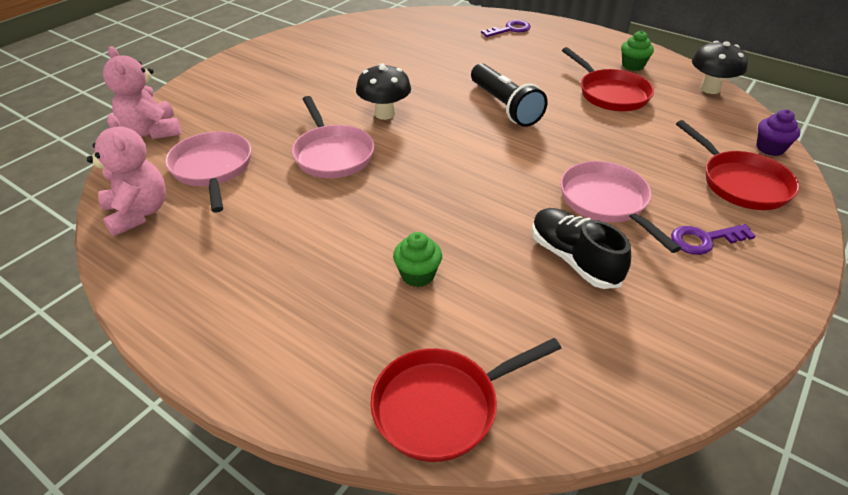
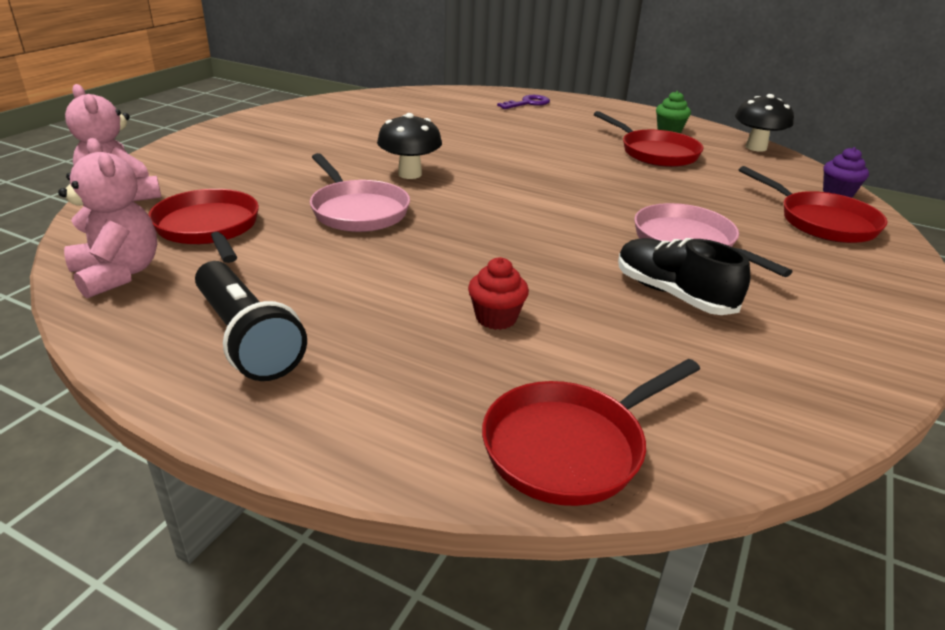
camera: 10 degrees left, 10 degrees down
(212, 169) = (209, 228): pink pan -> red pan
(417, 275) = (496, 318): green cupcake -> red cupcake
(504, 106) = (544, 165): black flashlight -> black flashlight (246, 338)
(704, 240) = (806, 271): purple key -> none

